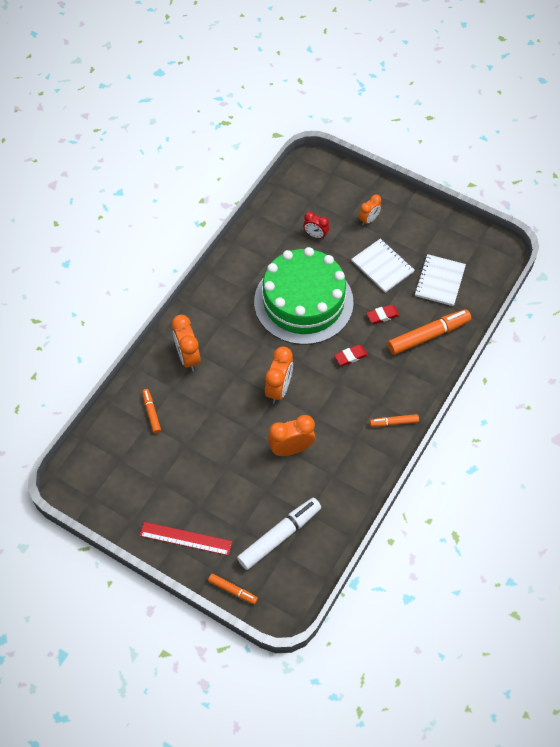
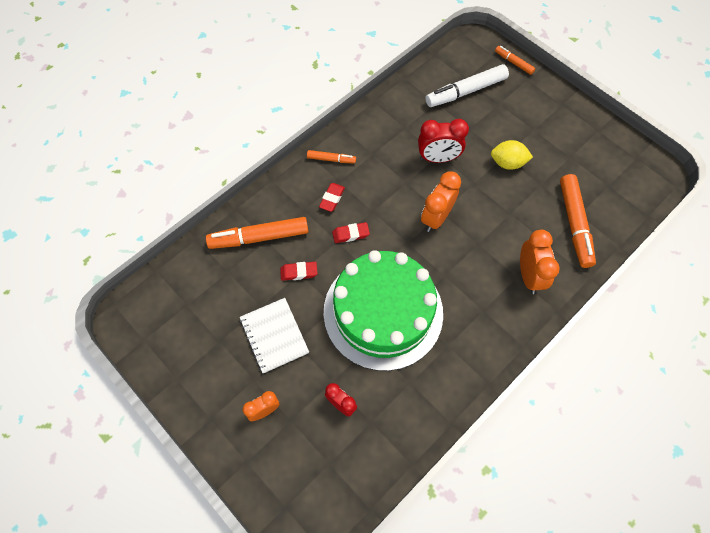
camera: 165 degrees left, 5 degrees up
(151, 413) = (574, 224): orange marker -> orange marker, size x1.91
(185, 538) = (549, 107): red ruler -> none
(221, 460) = (507, 163): none -> yellow lemon
(291, 449) = (438, 158): orange clock -> red clock
(379, 384) = (332, 198): none -> red eraser
(439, 281) = (216, 299): white notebook -> none

